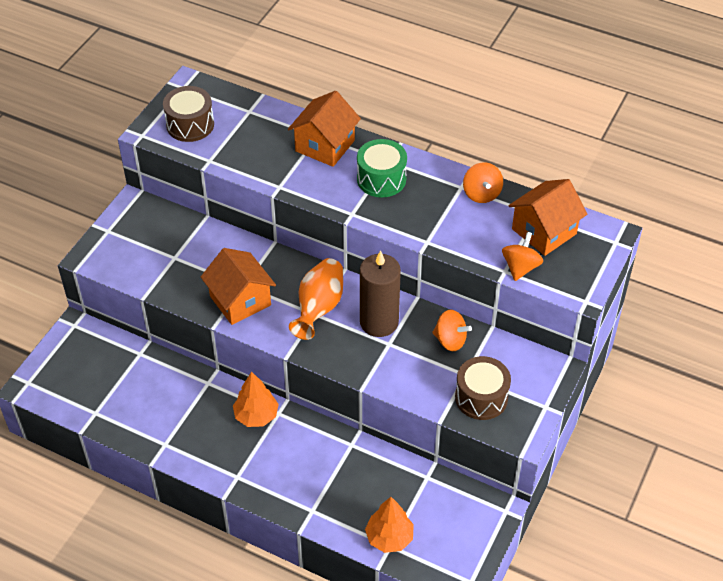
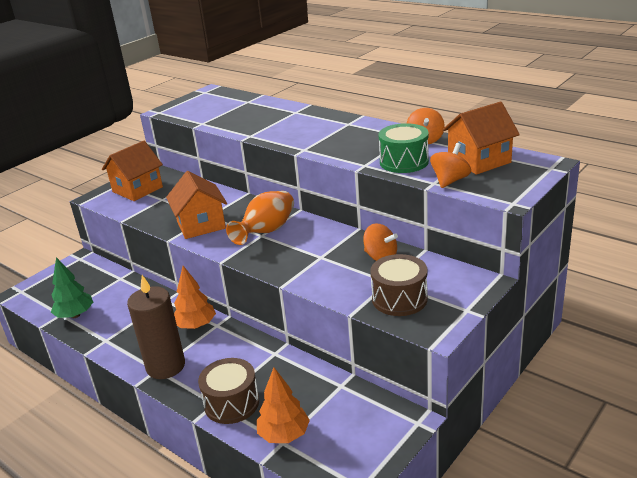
camera: 15 degrees right, 20 degrees down
(113, 413) = (75, 315): none -> green tree
(190, 125) = (198, 107): brown drum -> brown drum (231, 403)
(325, 146) = (299, 116): orange house -> orange house (137, 189)
(379, 322) = (317, 242): brown candle -> brown candle (165, 366)
(381, 179) = (338, 132): green drum -> green drum (404, 162)

